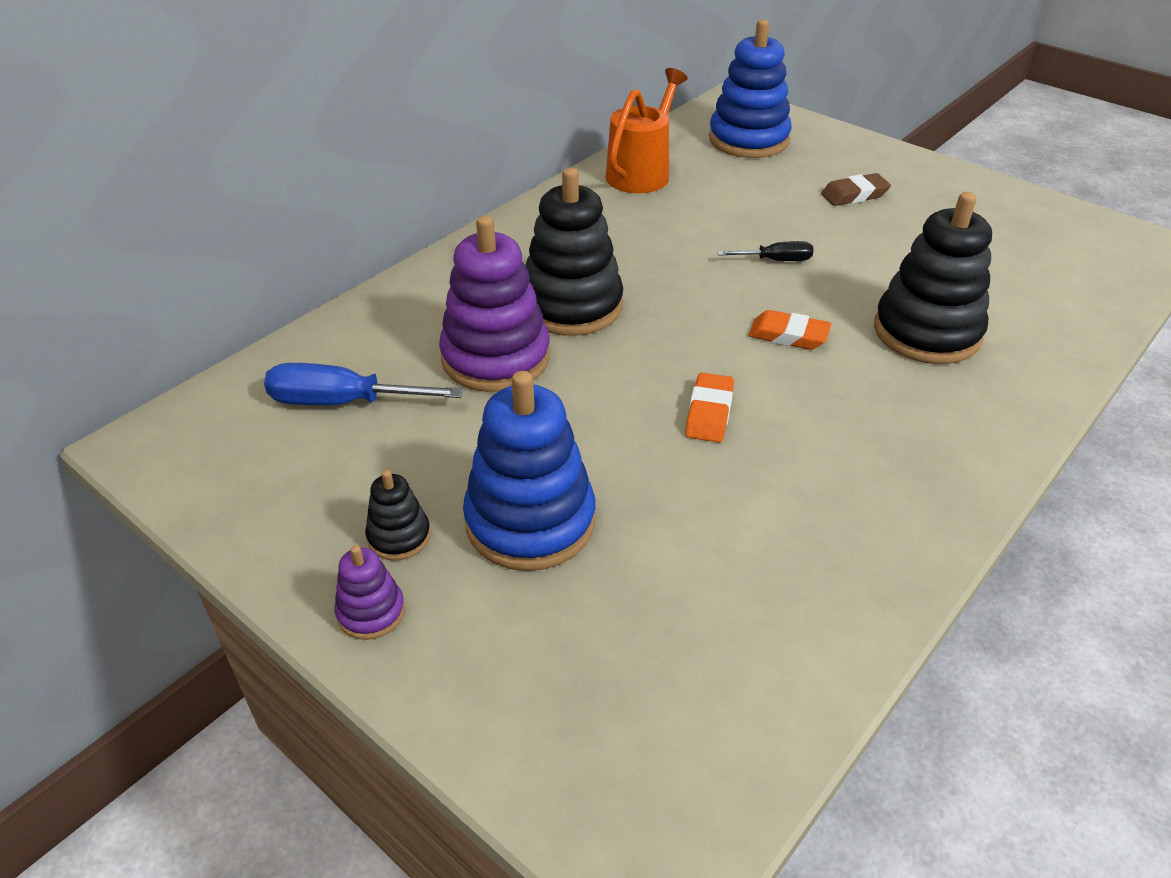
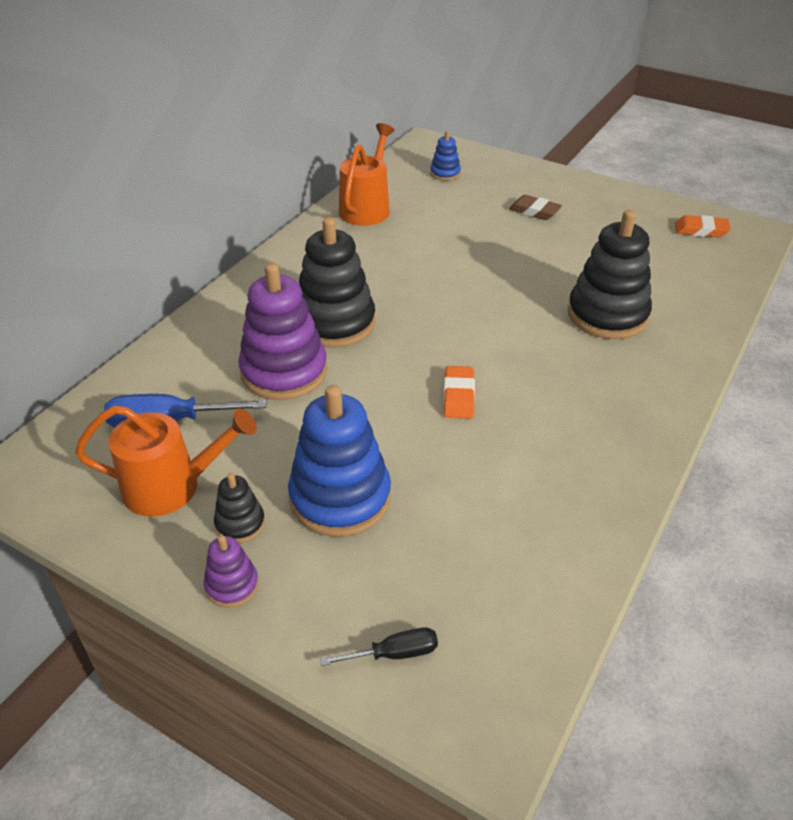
camera: 10 degrees left, 0 degrees up
(327, 480) = (171, 487): none -> orange watering can
(748, 140) = (445, 173): blue stacking toy -> blue stacking toy, size x0.48
(775, 260) = (485, 270): black screwdriver -> black screwdriver (394, 654)
(788, 336) = (506, 329): orange eraser -> orange eraser (701, 230)
(854, 195) = (534, 211): brown eraser -> brown eraser turned 60 degrees clockwise

